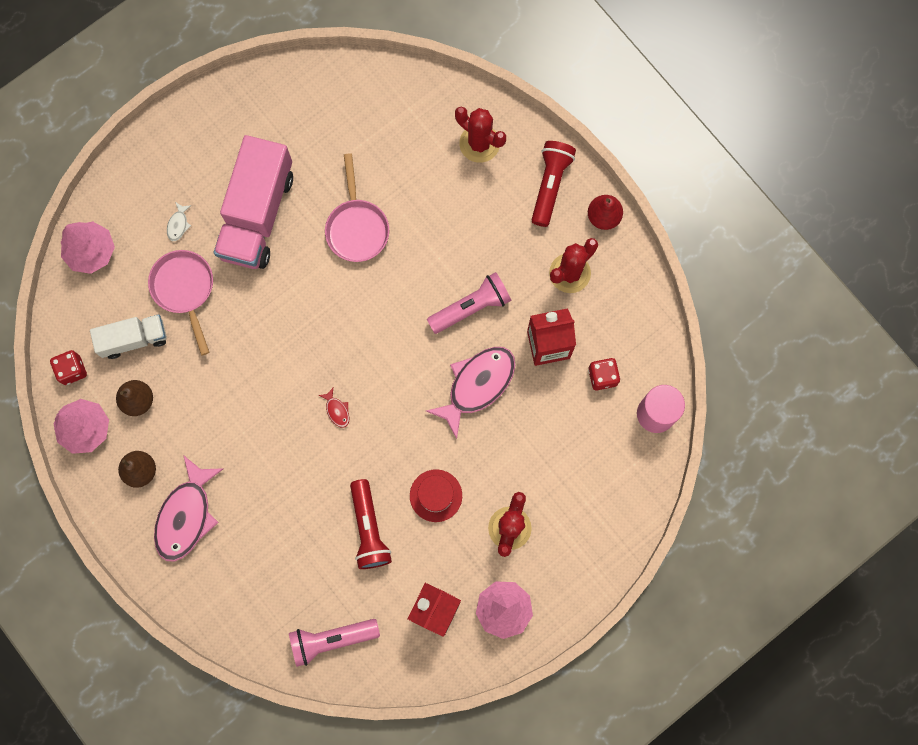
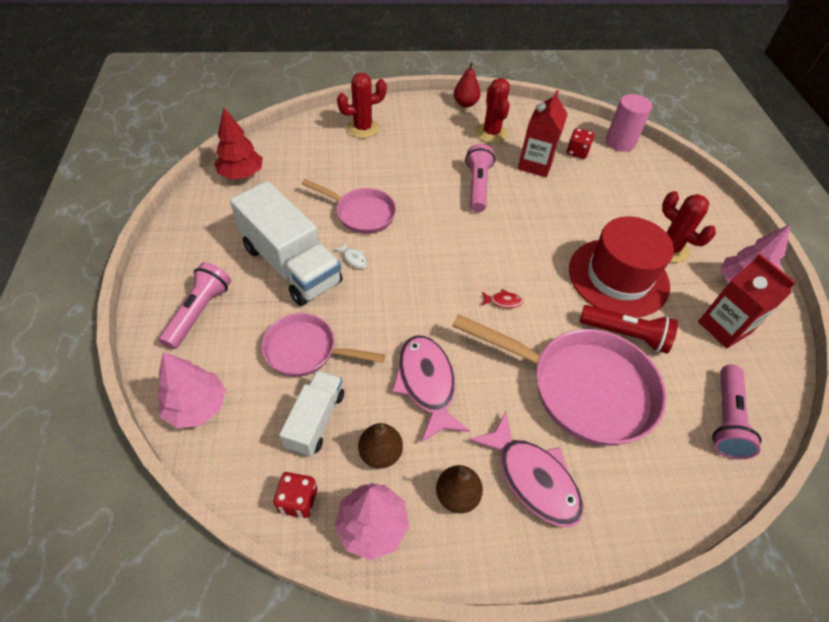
camera: 60 degrees left, 25 degrees down
(164, 185) = (199, 312): none -> pink flashlight
(178, 224) = (244, 322): white fish -> white fish (353, 259)
(257, 215) = (291, 265): pink truck -> white truck
(288, 516) = (581, 387): none -> pink pan
(331, 87) = (242, 174): none -> red tree
(436, 495) = (618, 277): red hat -> red hat, size x2.02
(477, 385) = (540, 211): pink fish -> pink fish (427, 384)
(550, 185) = (423, 114): red flashlight -> none

